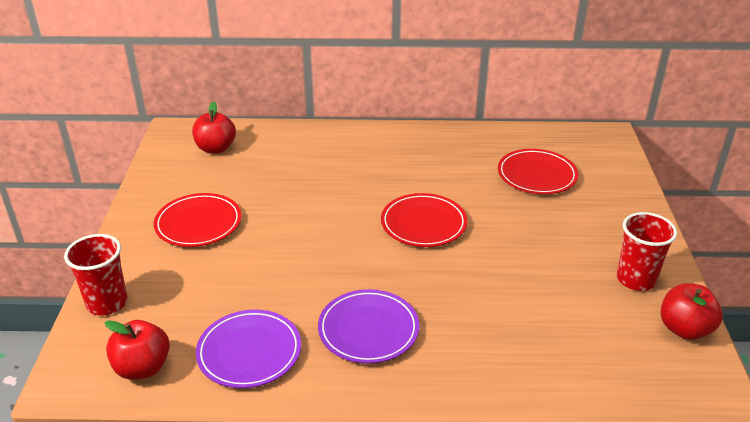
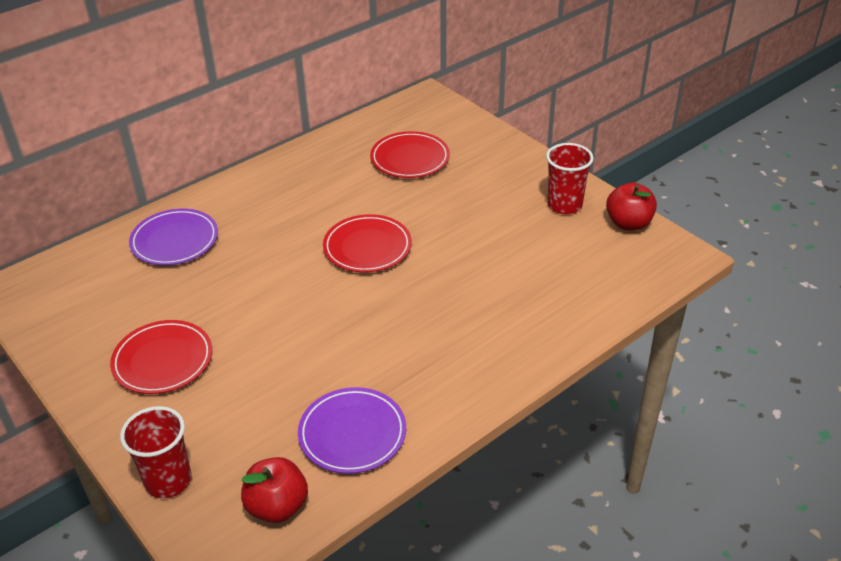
camera: 40 degrees left, 5 degrees up
(216, 148) = (84, 282): red apple -> none
(368, 329) = (424, 356): purple plate -> purple plate (175, 241)

